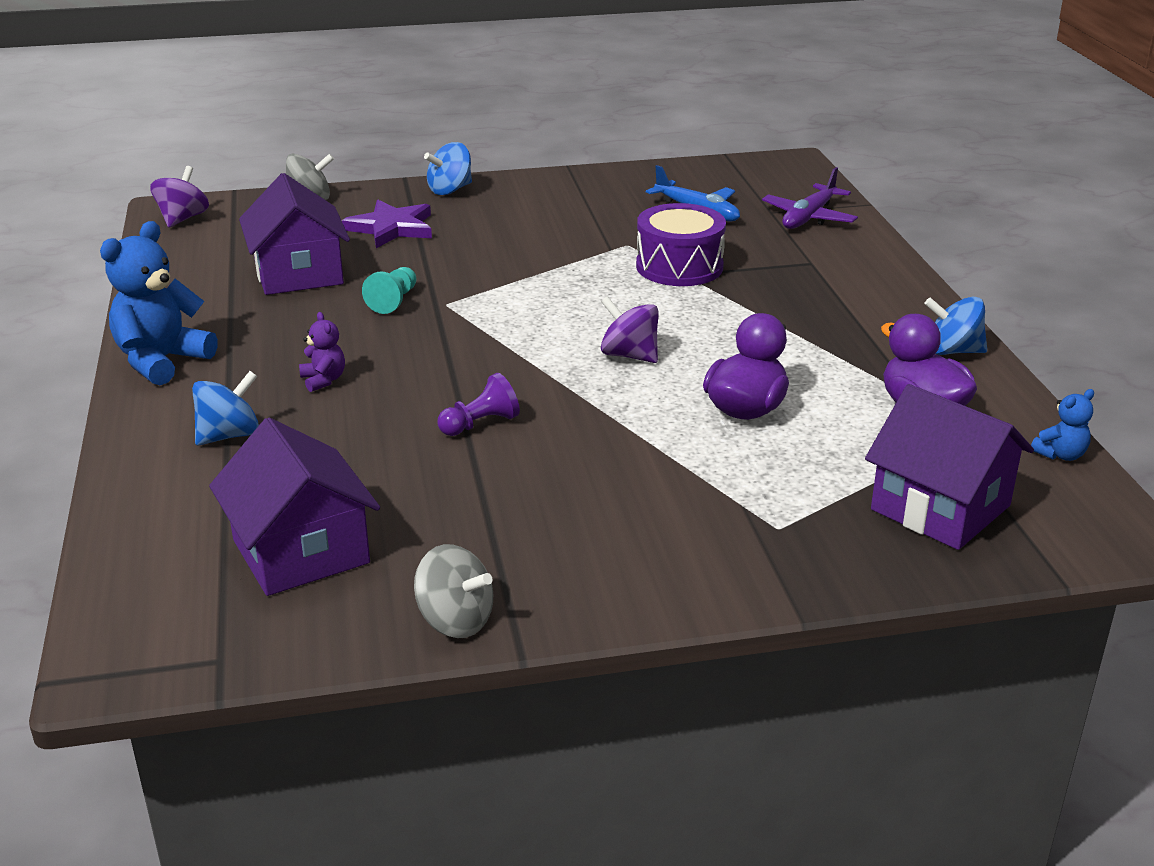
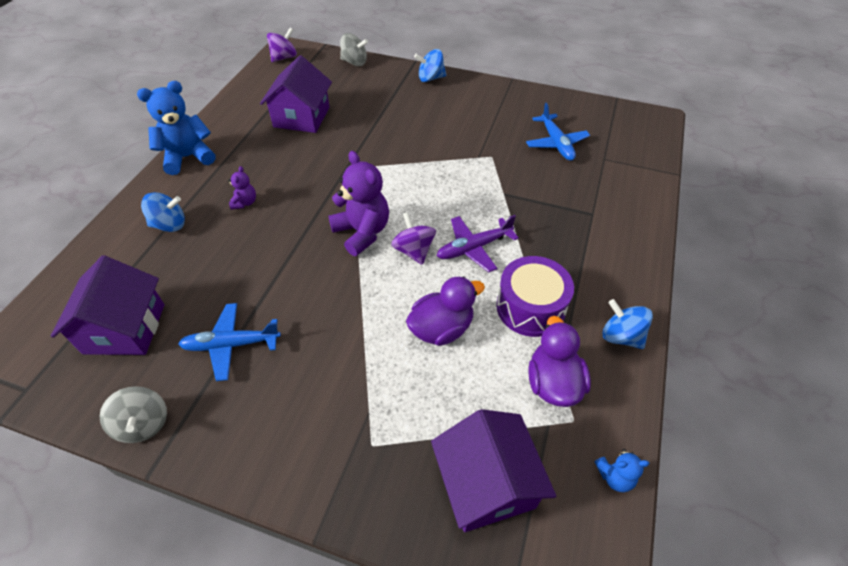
camera: 30 degrees right, 20 degrees up
(391, 228) = (375, 98): purple star -> none
(394, 301) = (329, 155): turquoise pawn -> none
(480, 424) = (288, 272): purple pawn -> none
(487, 512) = (232, 344): none -> blue plane
(538, 359) = (362, 232): none -> purple teddy bear
(679, 266) = (506, 186): purple drum -> purple drum (530, 307)
(809, 217) = (625, 172): purple plane -> purple plane (474, 248)

